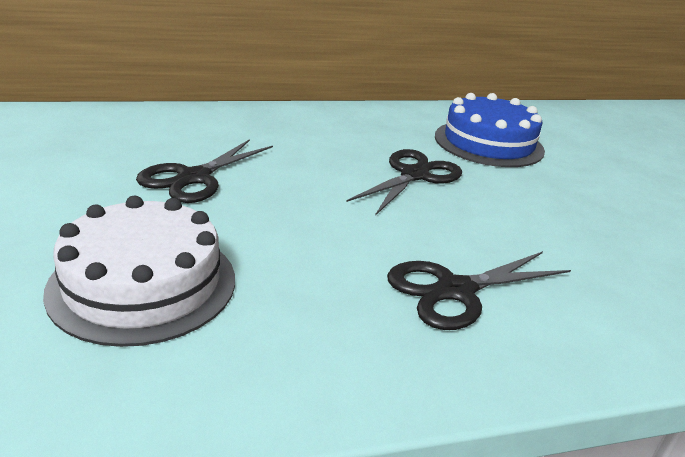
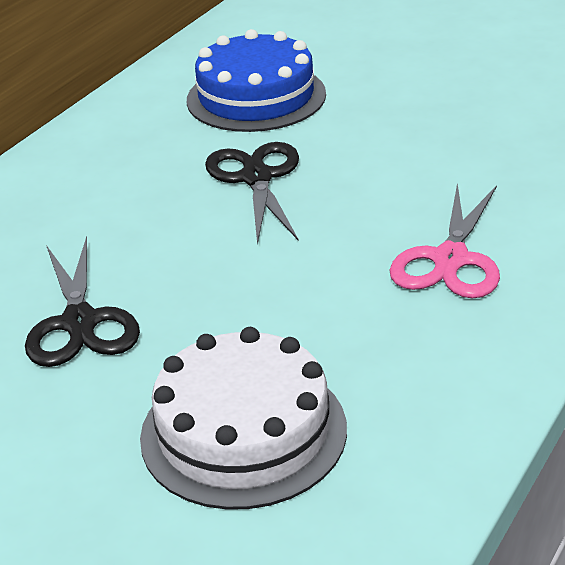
camera: 40 degrees left, 5 degrees up
(455, 291) = (450, 260): black scissors -> pink scissors

